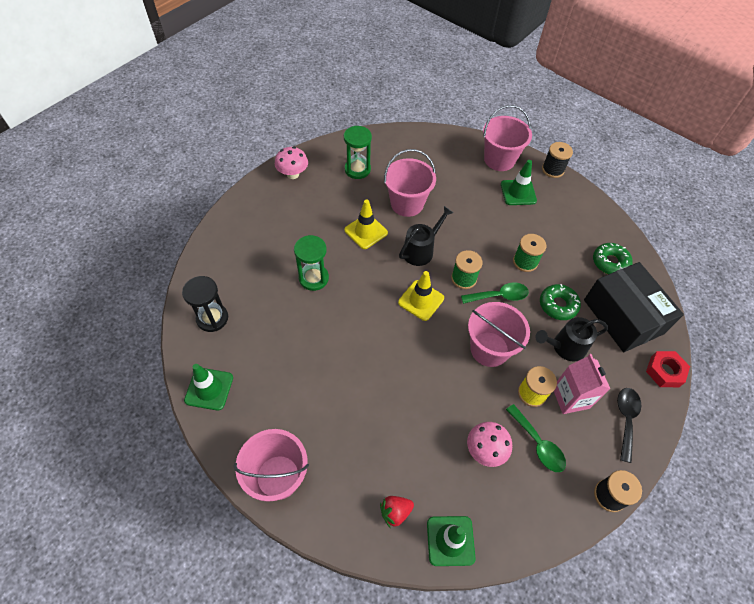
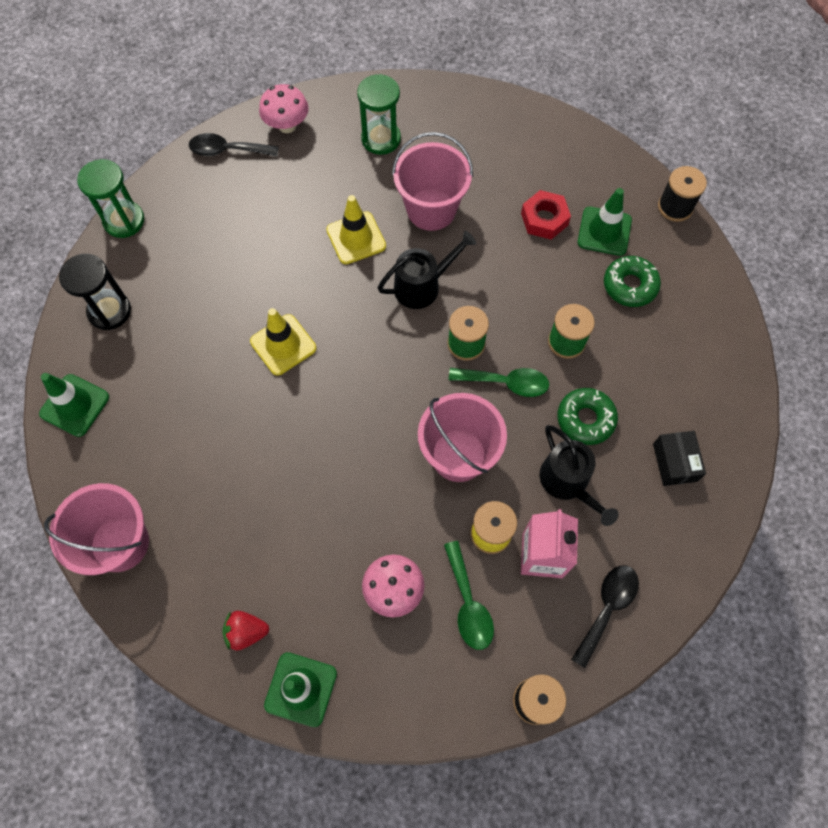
camera: 20 degrees right, 10 degrees up
(258, 197) = (227, 150): none -> black spoon
(313, 278) = (259, 289): green hourglass -> green hourglass (124, 221)
(421, 300) = (392, 359): yellow traffic cone -> yellow traffic cone (283, 345)
(499, 159) = (599, 171): pink bucket -> none
(565, 347) = (568, 482): black watering can -> black watering can turned 120 degrees counterclockwise
(610, 262) = (695, 376): green donut -> green donut (629, 285)
(623, 316) = (674, 462): black box -> black box, size x0.46
(664, 371) = (697, 559): red nut -> red nut (544, 219)

